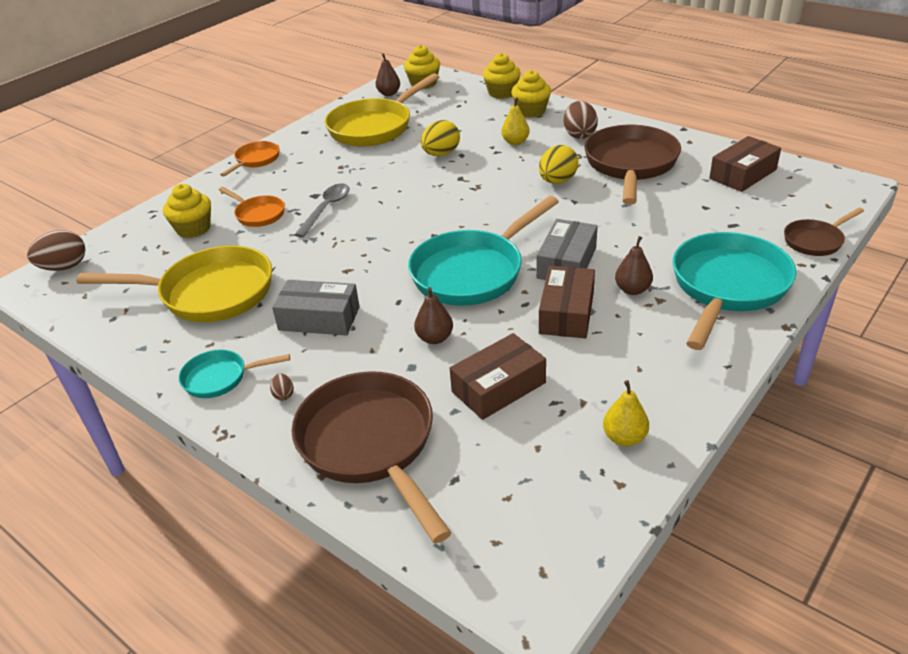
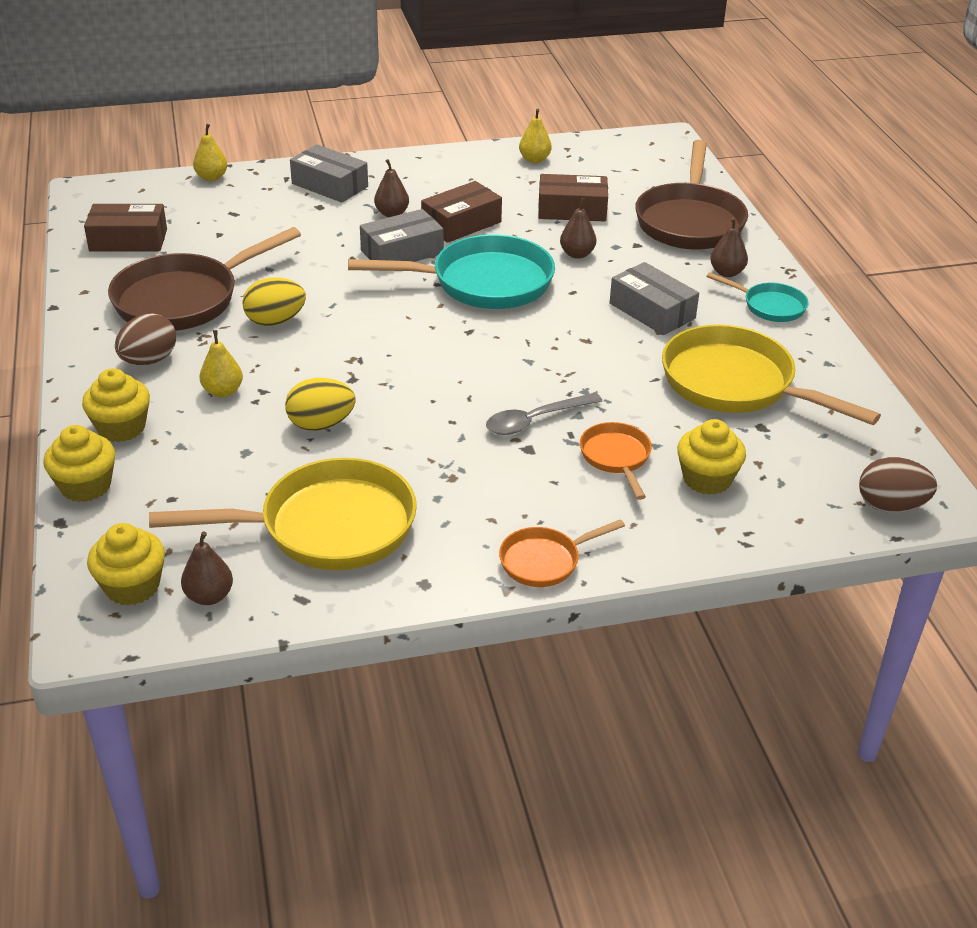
camera: 145 degrees left, 0 degrees up
(283, 395) = (726, 272): brown egg -> brown pear
(727, 287) = (330, 185): turquoise pan -> grey box
(815, 241) = (212, 177): brown pan -> yellow pear

